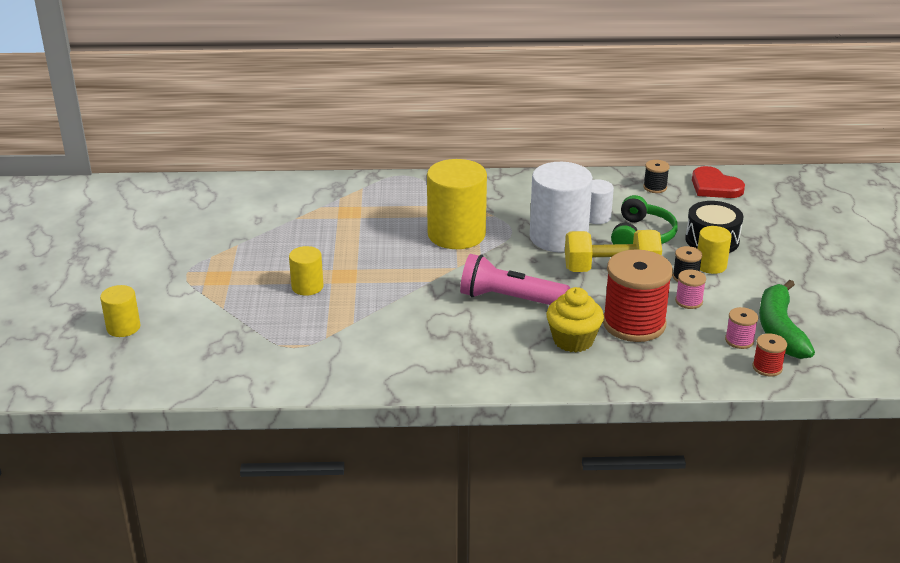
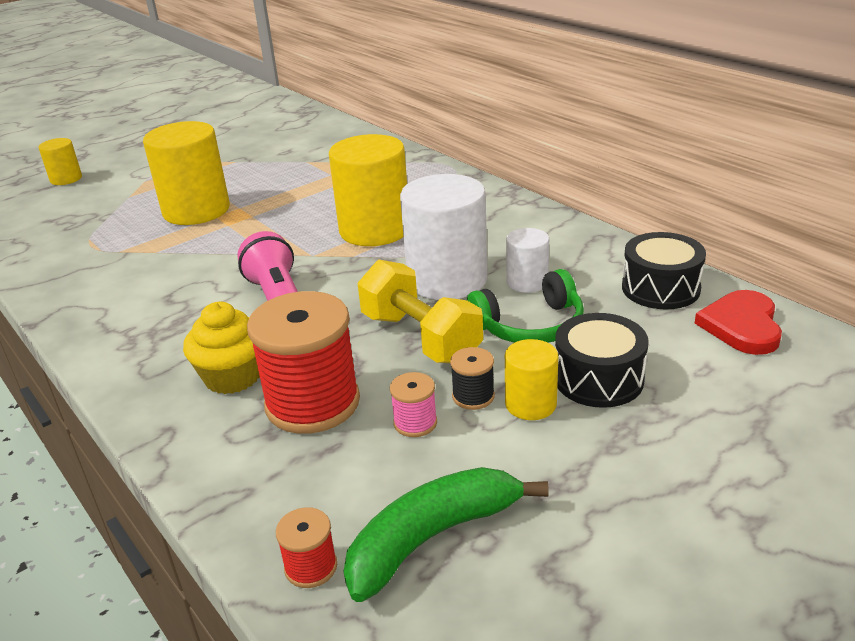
camera: 55 degrees right, 0 degrees up
(307, 287) = (196, 210): yellow cylinder -> yellow cylinder, size x1.95
(655, 187) = (660, 288): black spool -> black drum
(739, 340) = (360, 508): pink spool -> none

